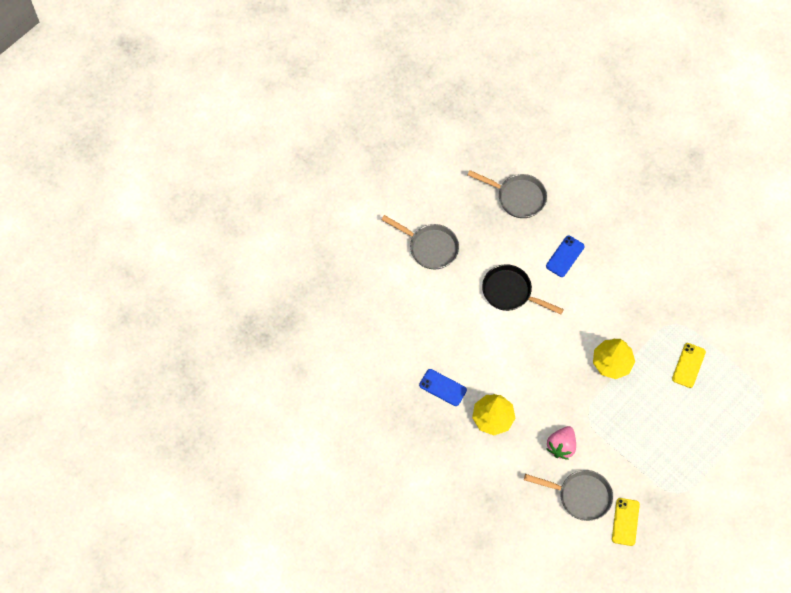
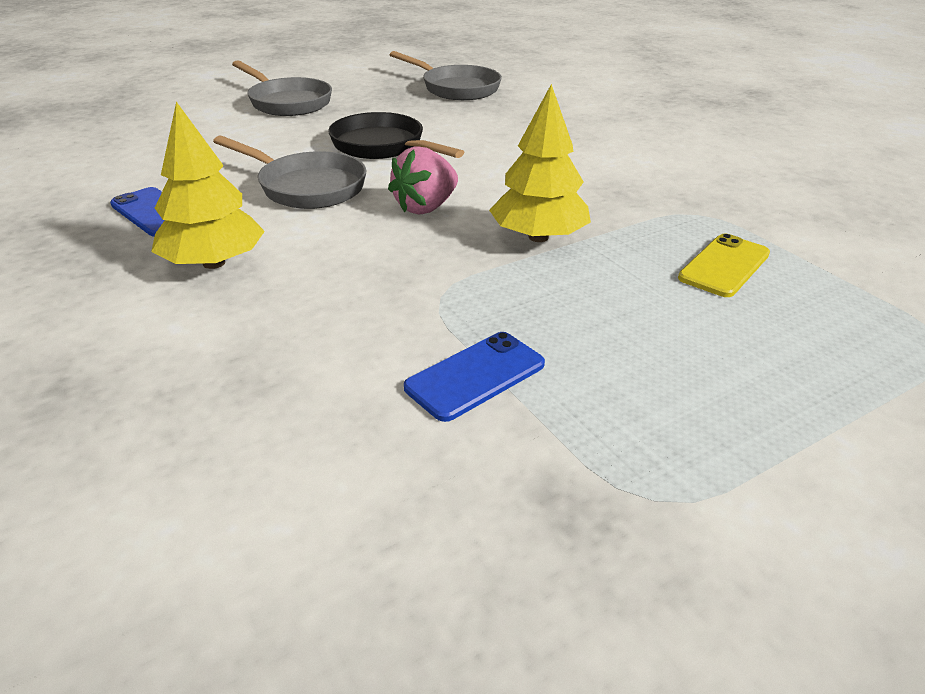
camera: 15 degrees right, 30 degrees down
(561, 446) = (338, 331): pink strawberry -> pink strawberry (425, 207)
(565, 256) = (503, 132): blue phone -> blue phone (475, 376)
(580, 496) = (321, 437): grey pan -> grey pan (306, 187)
(625, 522) = (434, 539): yellow phone -> none

